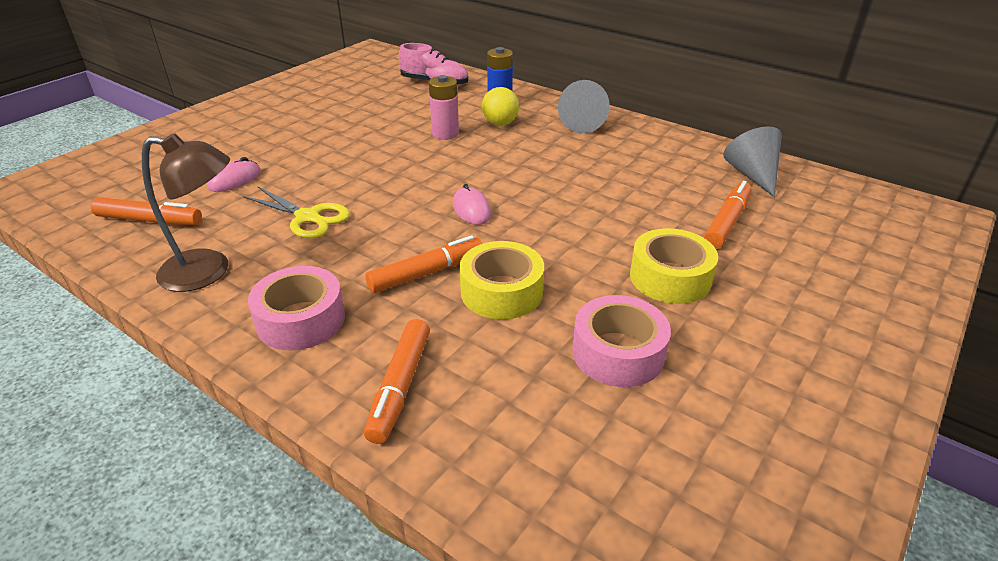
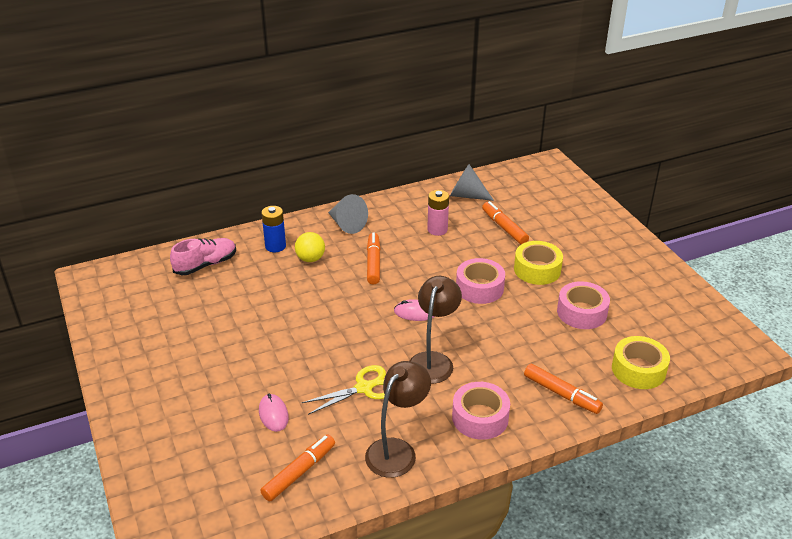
camera: 60 degrees left, 0 degrees up
(391, 249) = (433, 360): none -> brown lamp
(426, 273) = (470, 354): orange marker -> orange marker (373, 263)
(445, 133) = (301, 289): pink battery -> pink battery (437, 230)
(501, 292) = (508, 331): yellow tape -> yellow tape (638, 370)
(571, 241) = (479, 288): none -> pink tape

